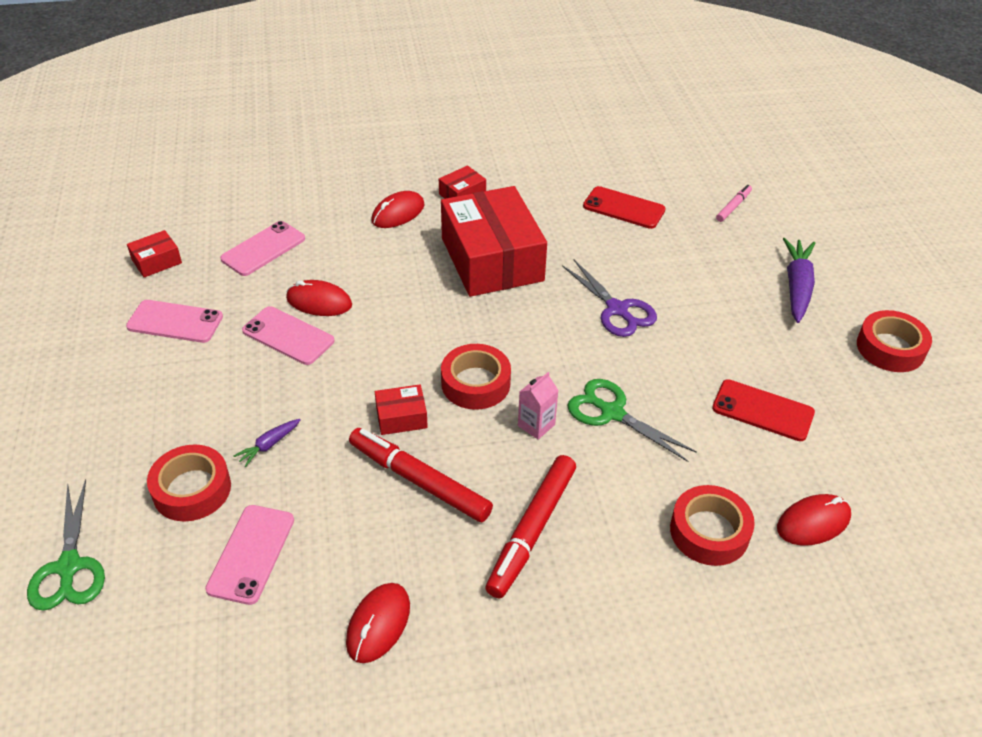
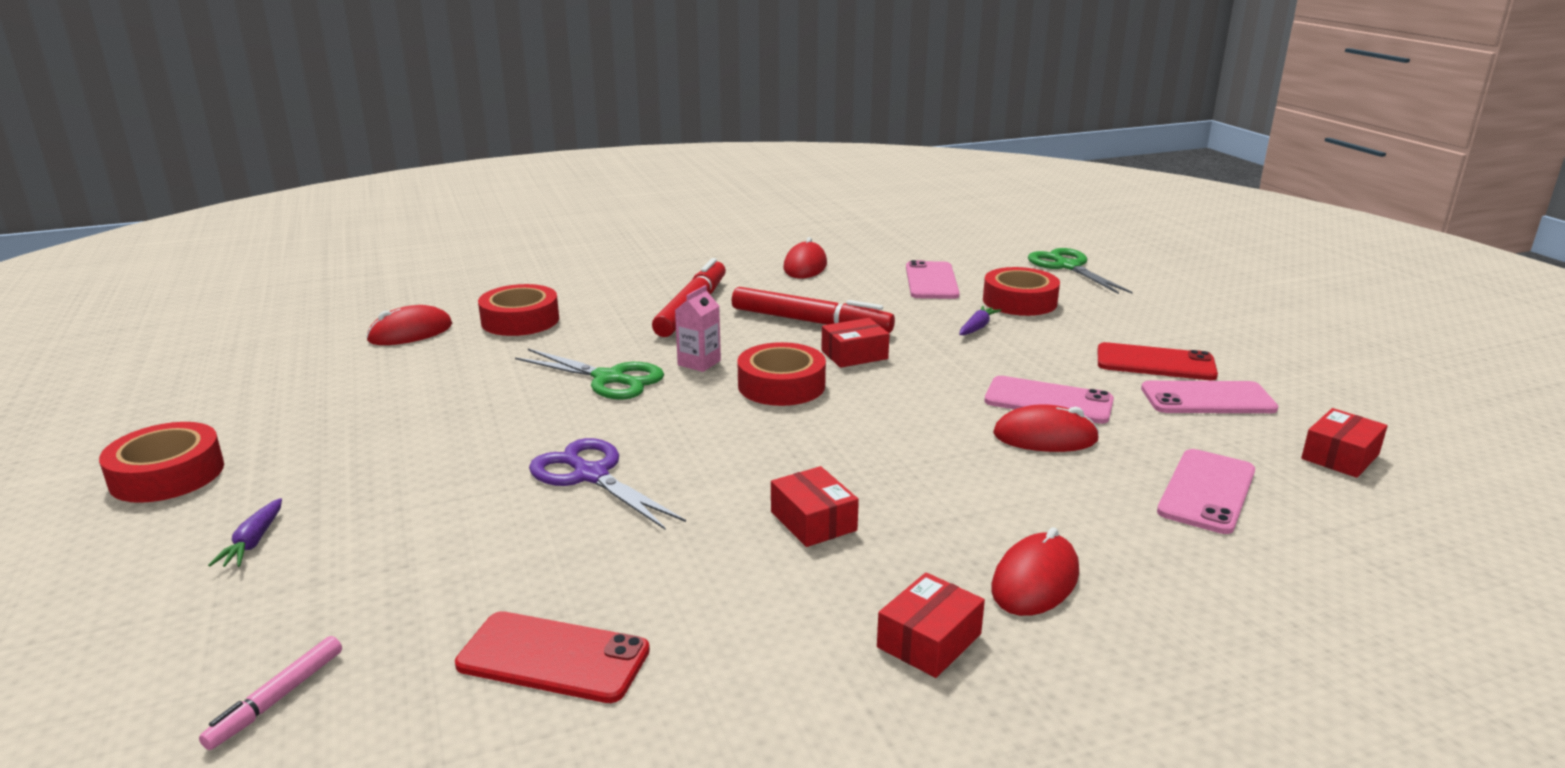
camera: 170 degrees right, 20 degrees down
(491, 259) = (813, 521): red box -> red box, size x0.42
(762, 410) = (416, 397): red phone -> red phone (1155, 363)
(797, 286) = (253, 542): purple carrot -> purple carrot, size x0.51

